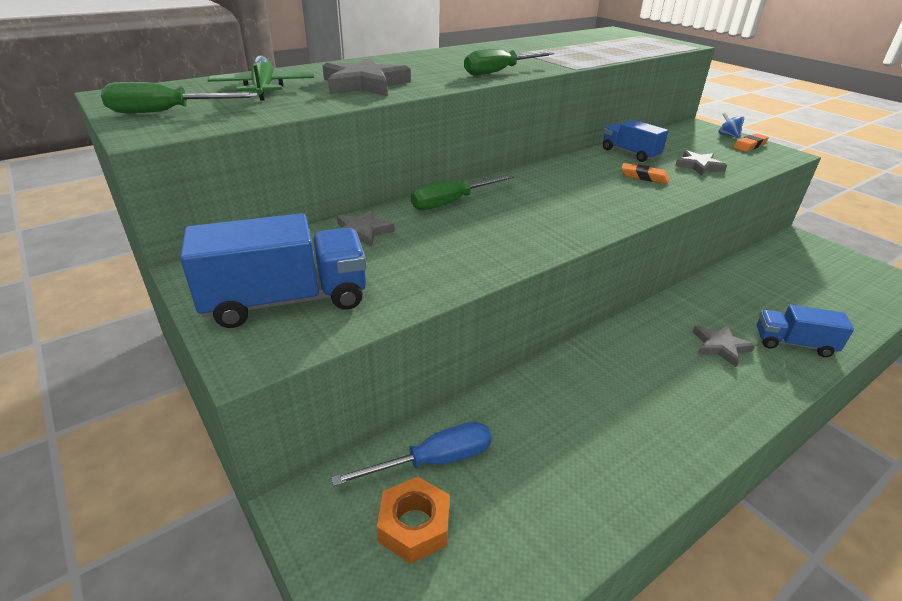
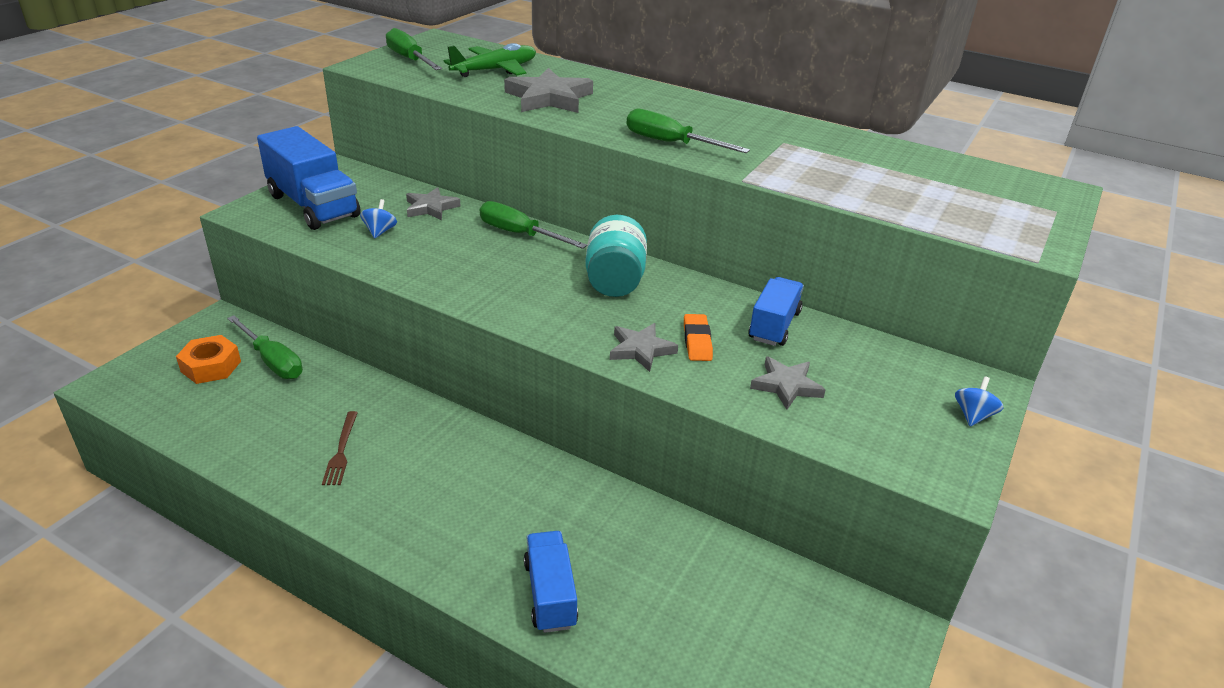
camera: 65 degrees right, 0 degrees up
(392, 267) = (380, 232): none -> blue spinning top
(434, 461) = (272, 361): blue screwdriver -> green screwdriver
(552, 184) = (615, 281): none -> turquoise jar
(615, 426) = (341, 451): none -> brown fork
(720, 346) = (507, 523): grey star -> grey star (641, 350)
(749, 145) = (945, 439): orange eraser -> none

